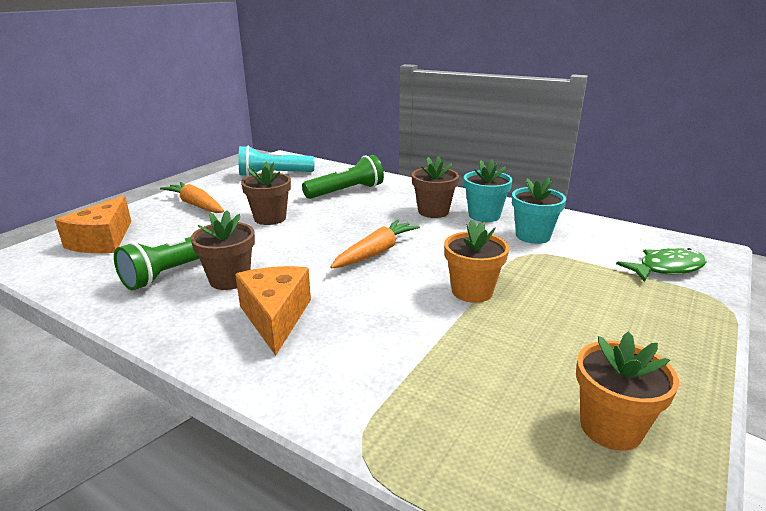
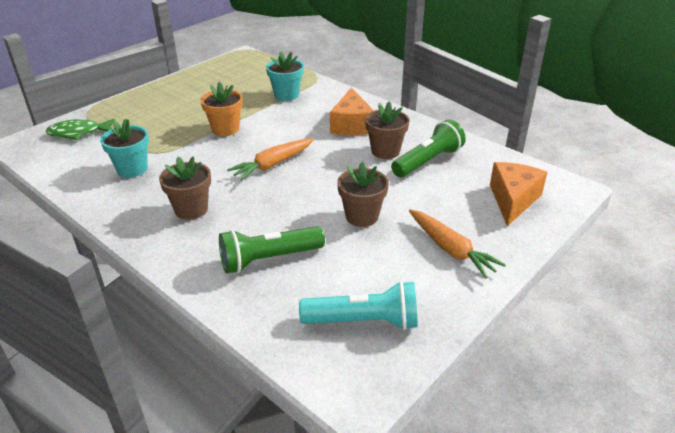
camera: 170 degrees left, 10 degrees up
(484, 215) = (146, 198): turquoise flower pot -> turquoise flower pot (286, 95)
(610, 427) = (219, 76): orange flower pot -> none

